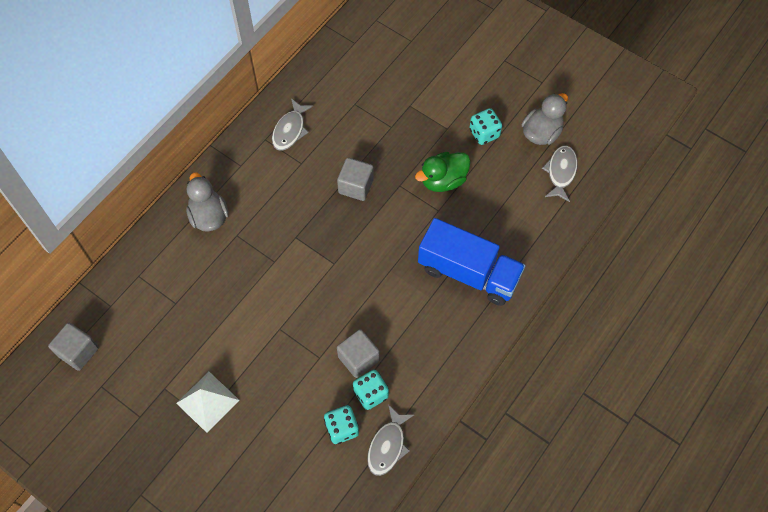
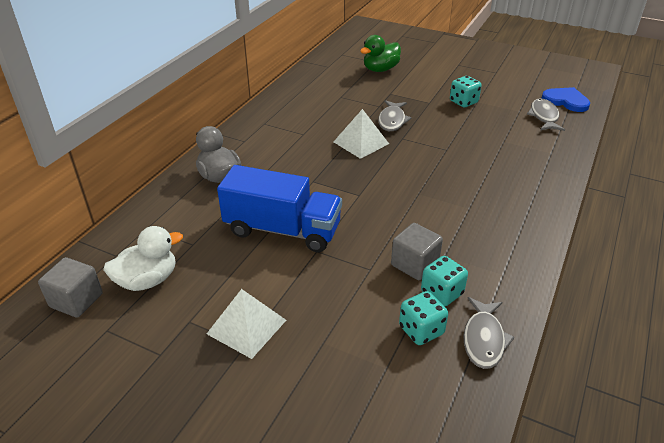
camera: 10 degrees left, 25 degrees down
(135, 339) = (147, 280): none -> white duck
(290, 130) = (286, 116): grey fish -> grey fish (392, 120)
(356, 186) = (361, 142): grey cube -> white pyramid
(443, 180) = (441, 131): green duck -> green duck (380, 69)
(468, 273) = (498, 186): blue truck -> blue truck (282, 230)
(541, 133) = (512, 97): grey duck -> none
(597, 148) = (566, 101): none -> blue heart

